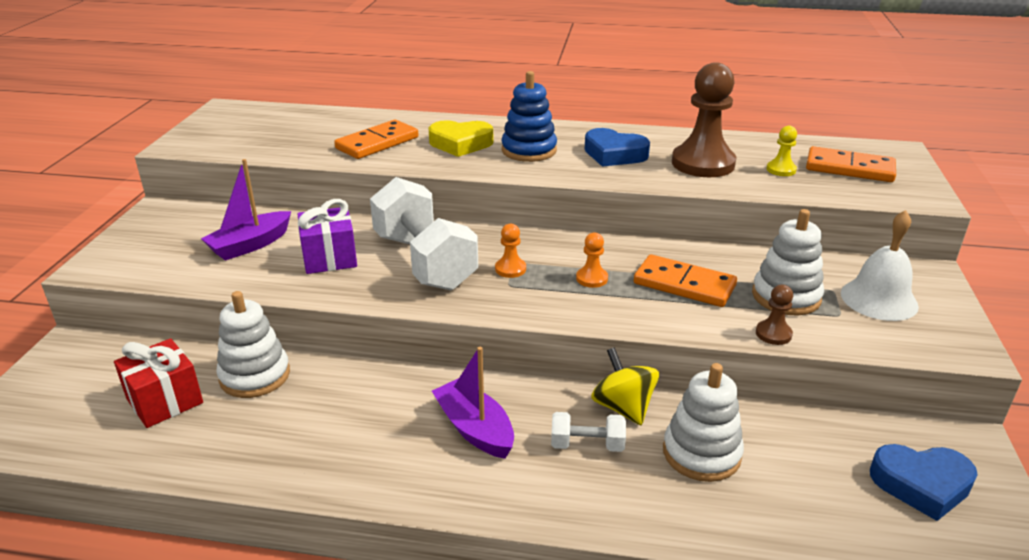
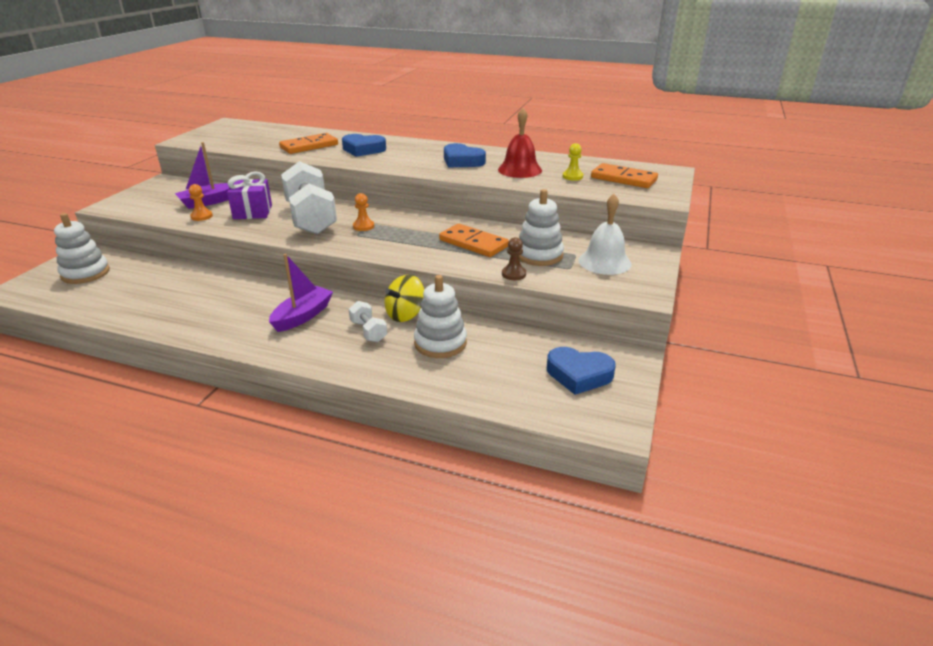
camera: 10 degrees right, 0 degrees up
(165, 401) = (125, 284): red gift -> none
(255, 376) = (185, 277): white stacking toy -> white stacking toy (85, 273)
(460, 144) = (363, 149): yellow heart -> blue heart
(475, 429) = (303, 316): purple boat -> purple boat turned 60 degrees clockwise
(529, 150) = (406, 156): blue stacking toy -> none
(587, 445) = (368, 331): white dumbbell -> white dumbbell turned 45 degrees clockwise
(592, 278) = (413, 235): orange pawn -> orange pawn (201, 216)
(623, 407) = (405, 314): yellow spinning top -> yellow spinning top turned 120 degrees counterclockwise
(703, 163) = (520, 170): brown pawn -> red bell

